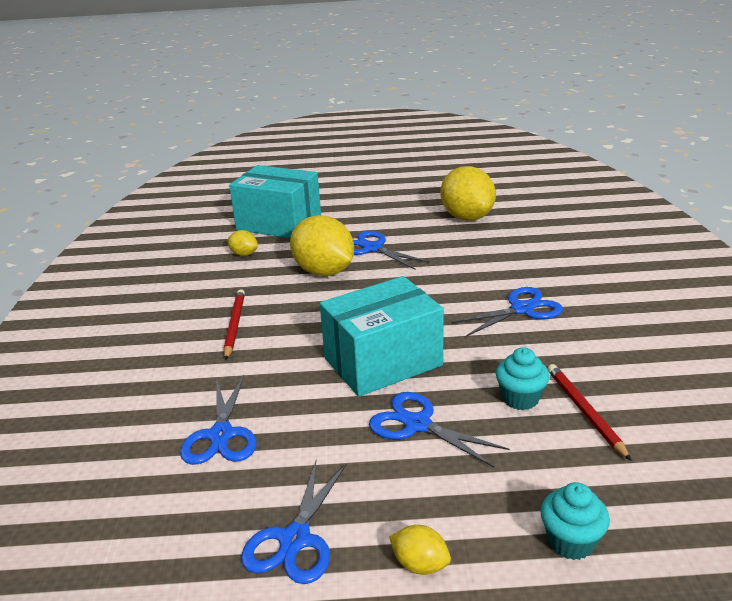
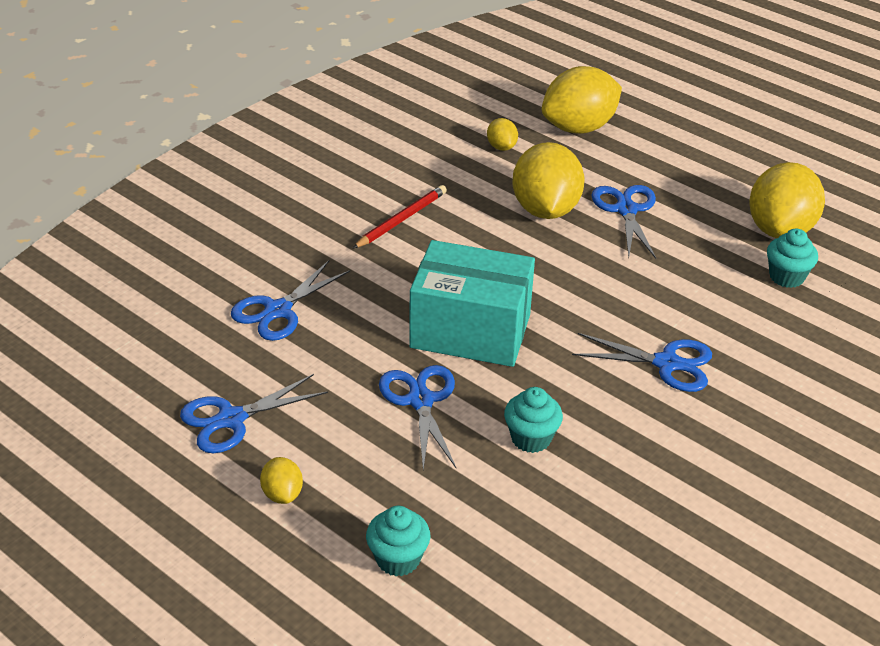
camera: 40 degrees right, 10 degrees up
(279, 223) = (579, 128): turquoise box -> yellow lemon
(506, 235) = (786, 277): none -> turquoise cupcake
(585, 412) = (565, 487): red pencil -> none

